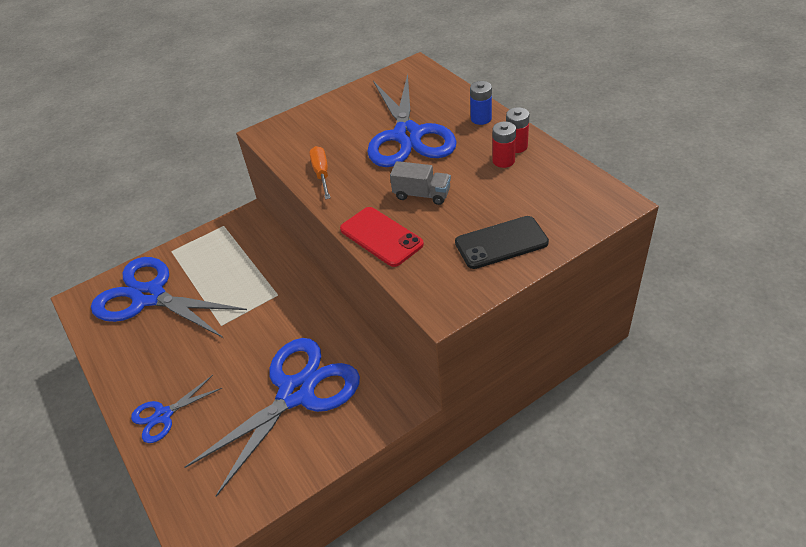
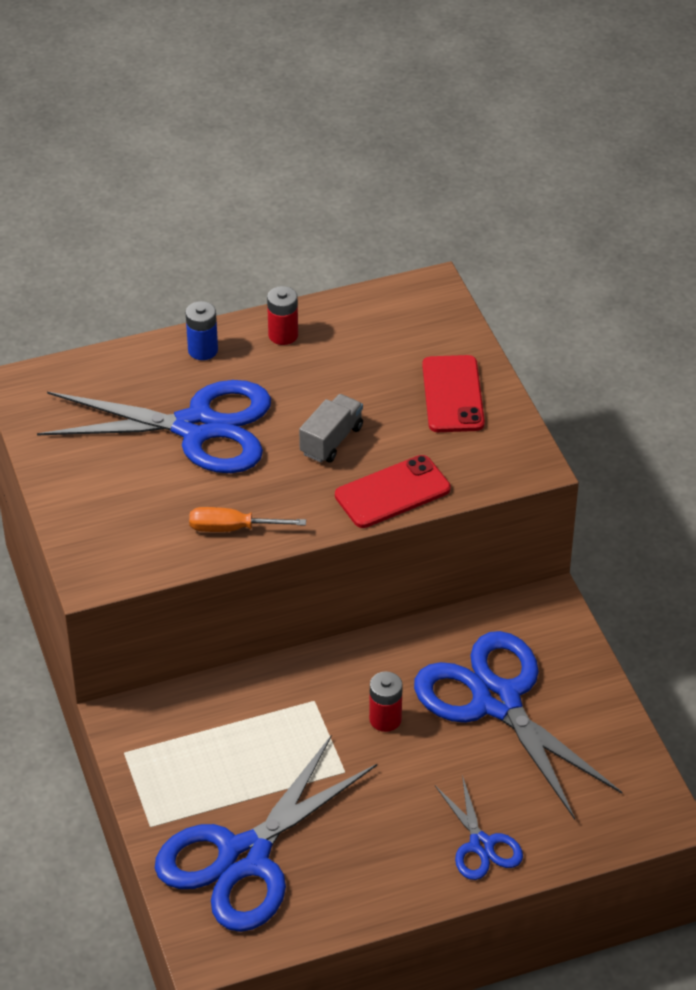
camera: 80 degrees left, 0 degrees up
(501, 243) = (453, 394): black phone -> red phone
(503, 161) = (305, 354): red battery -> red battery (385, 719)

